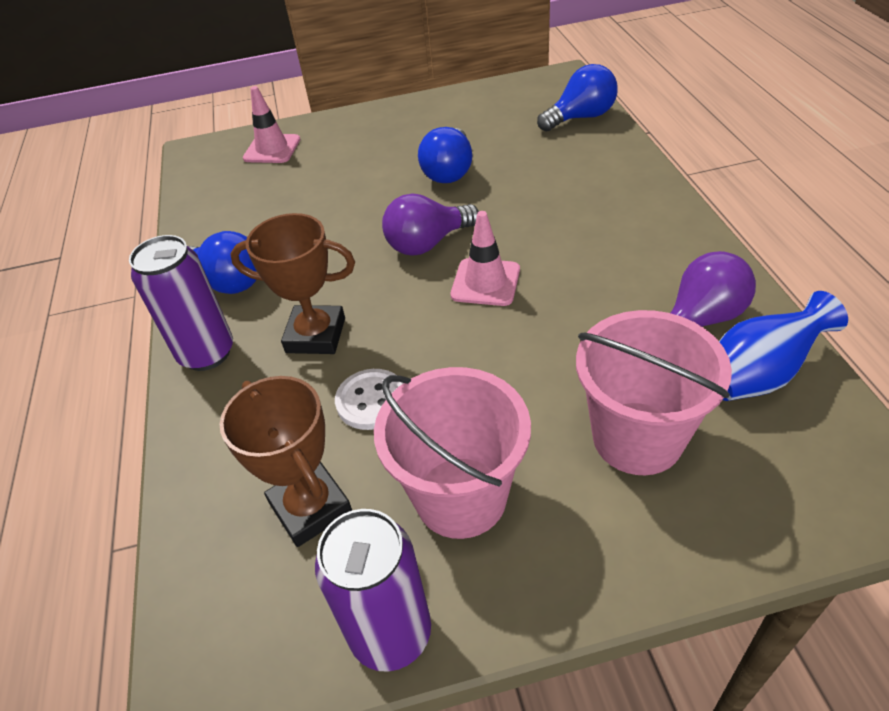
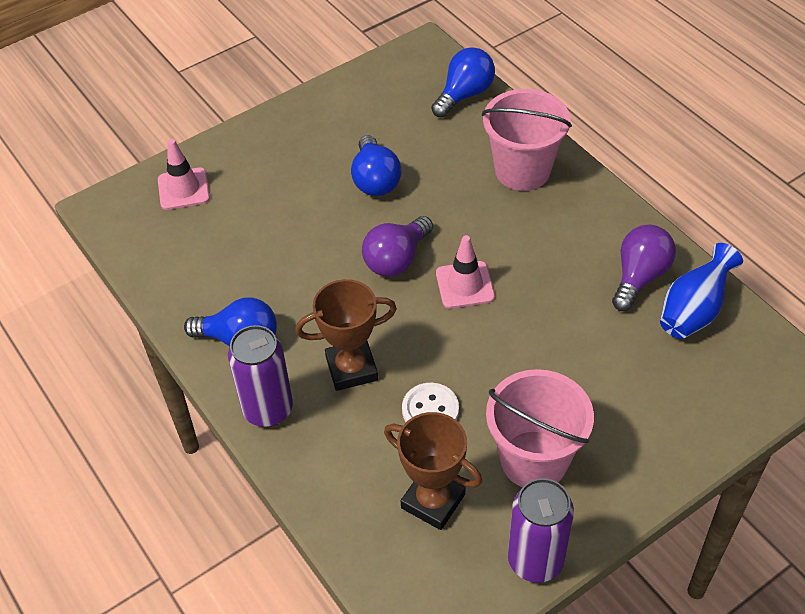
camera: 25 degrees left, 5 degrees up
(637, 438) = (632, 382): pink bucket -> pink bucket (522, 170)

